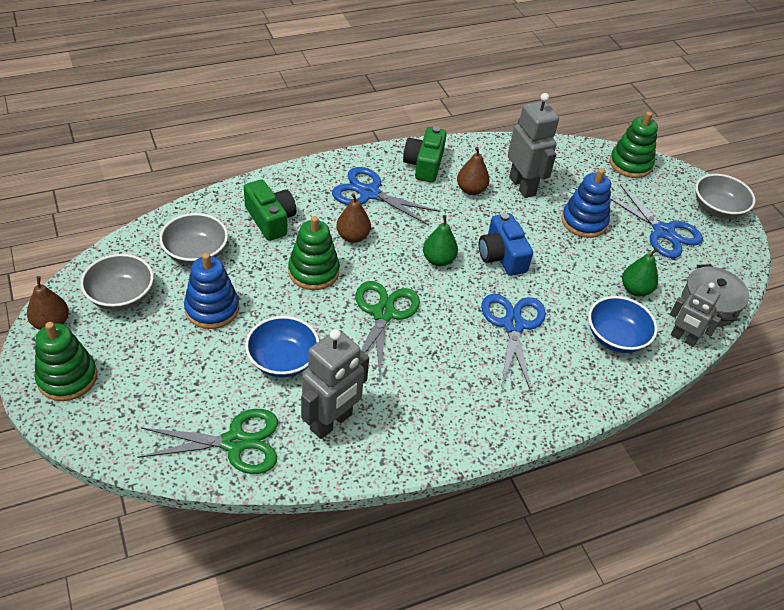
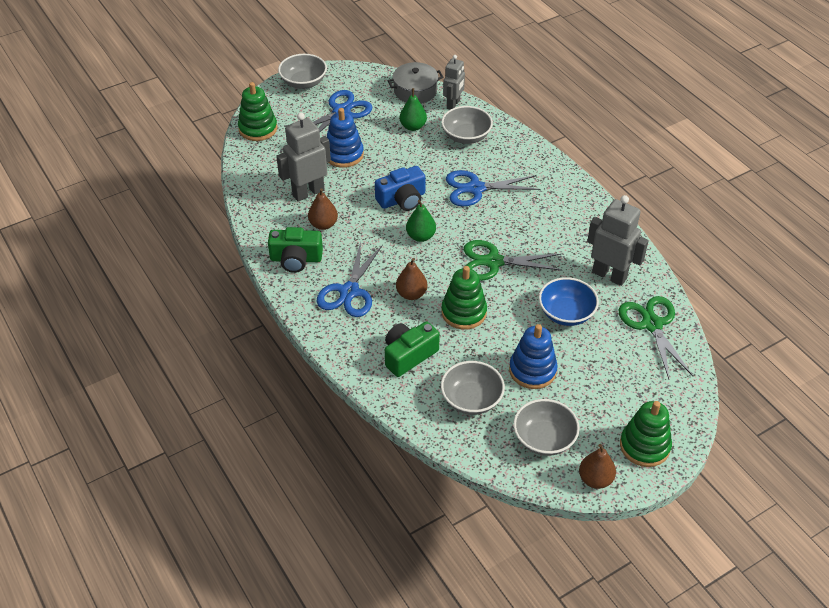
camera: 95 degrees left, 0 degrees up
(616, 337) = (466, 136): blue bowl -> grey bowl

